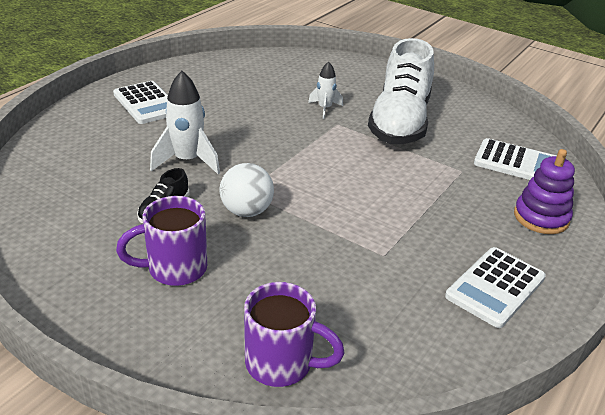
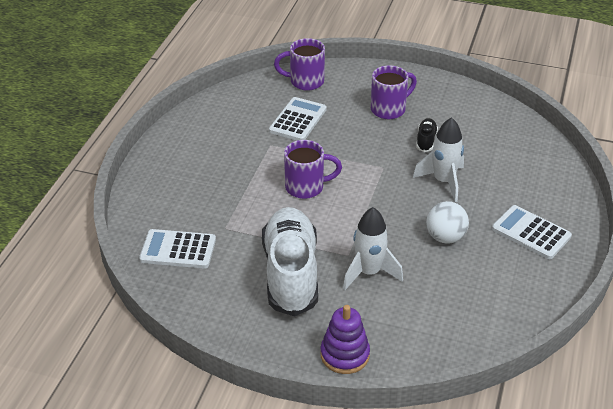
camera: 165 degrees right, 5 degrees up
(247, 211) = (372, 153): white ball -> white ball (445, 237)
(325, 108) = (369, 273): white rocket -> white rocket, size x1.68
(354, 190) = (306, 187): none -> purple mug
(495, 287) = (197, 141): white calculator -> white calculator (298, 120)
(541, 217) = (162, 198): purple stacking toy -> purple stacking toy (345, 355)

